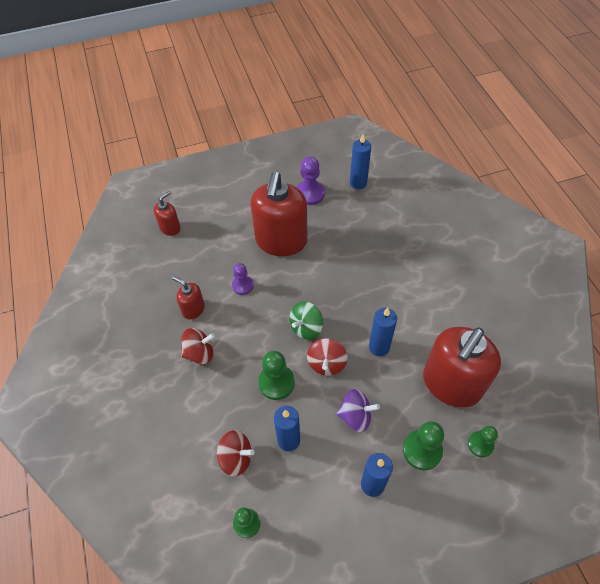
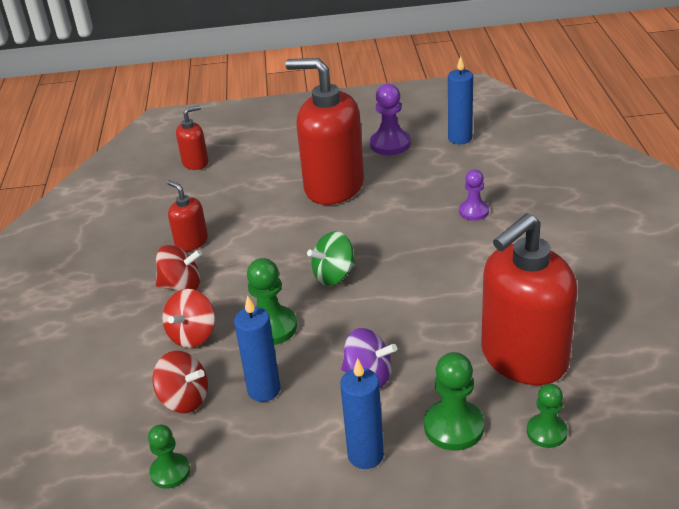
camera: 15 degrees right, 20 degrees down
(243, 285) = (265, 225): purple pawn -> purple pawn (473, 211)
(281, 241) = (333, 187): red soap dispenser -> red soap dispenser turned 90 degrees clockwise
(326, 363) = (348, 315): red spinning top -> red spinning top (192, 335)
(379, 347) = (429, 306): blue candle -> none

